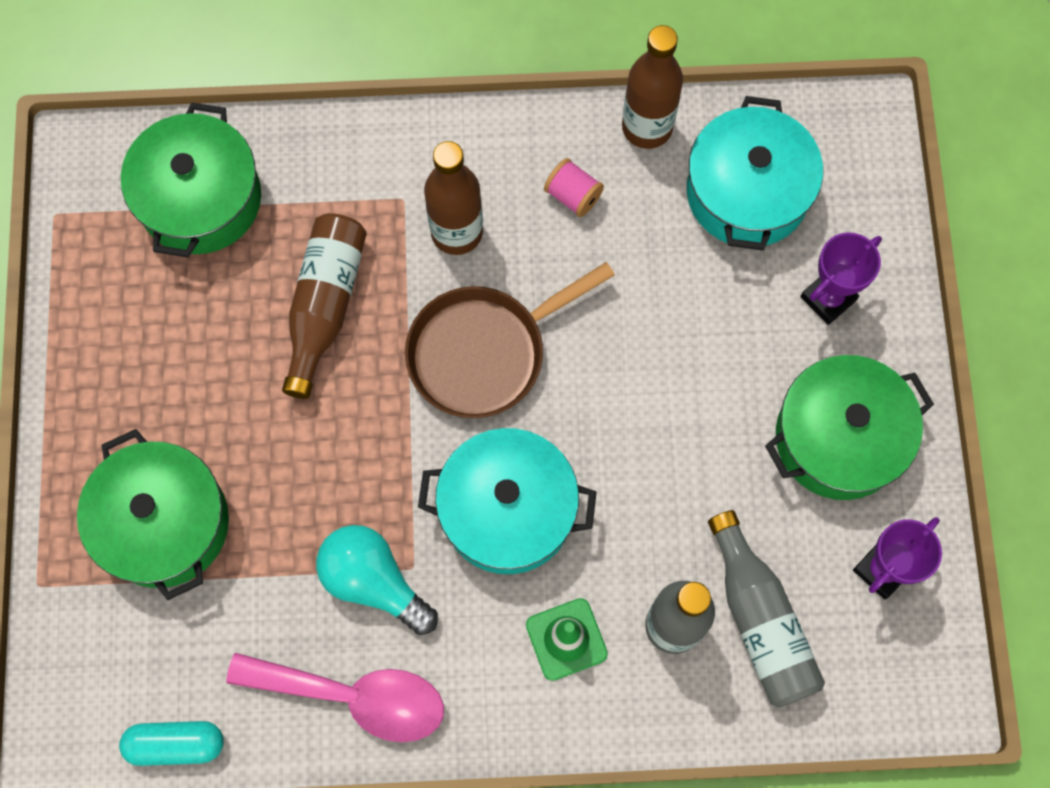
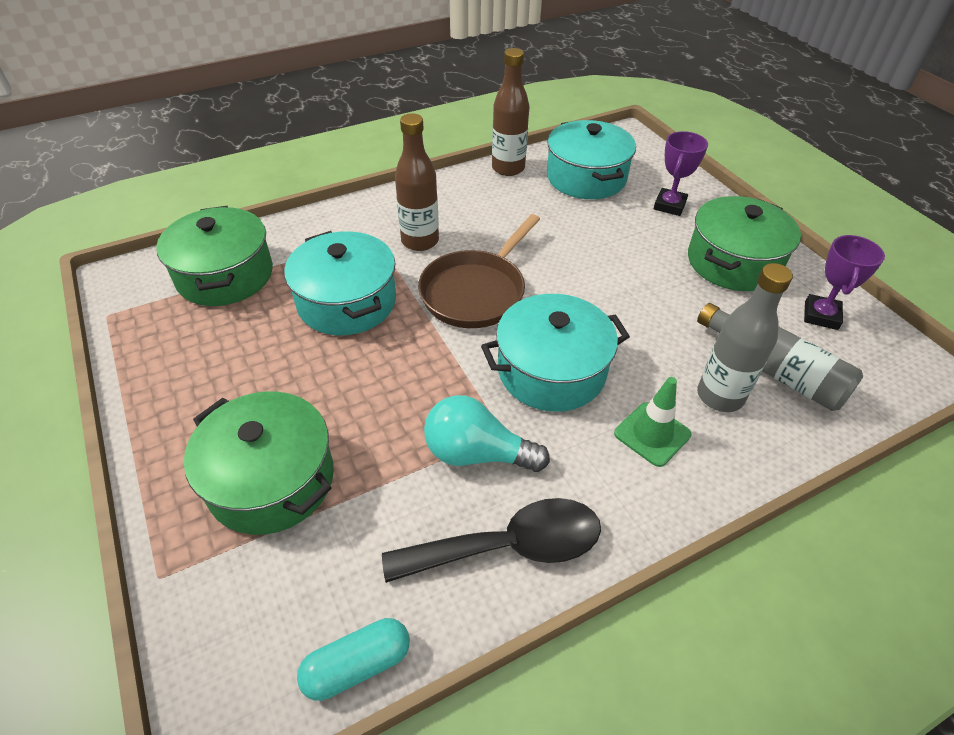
camera: 25 degrees left, 25 degrees down
(325, 305) = (347, 302): brown bottle -> turquoise pot
(354, 696) = (509, 546): pink spoon -> black spoon
(573, 195) = (484, 206): pink spool -> none

